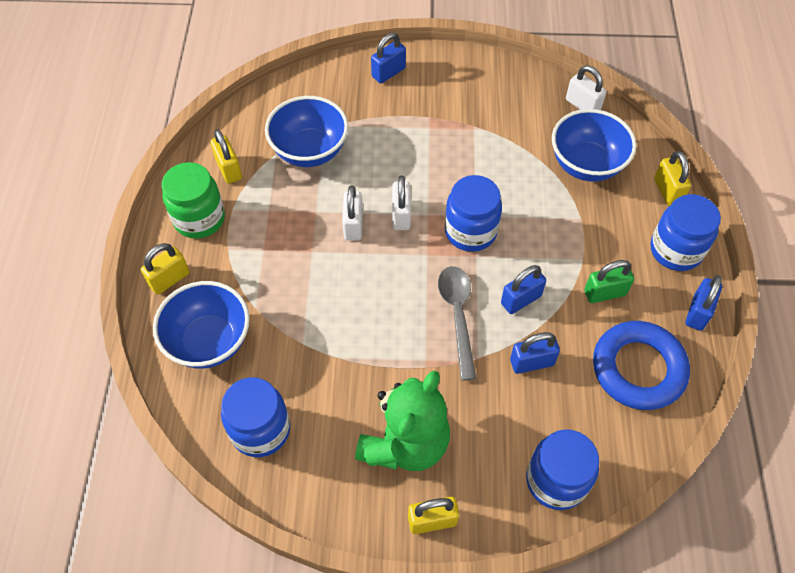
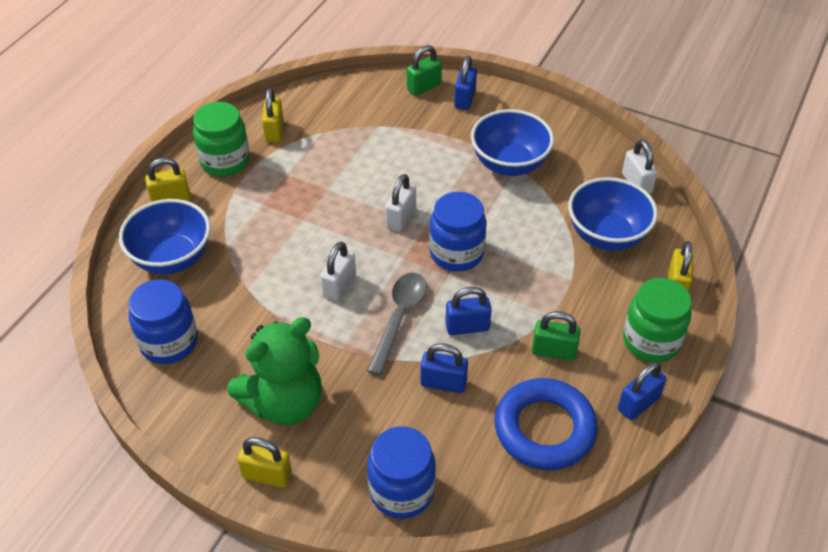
camera: 25 degrees right, 10 degrees down
(310, 151) = (353, 140): blue bowl -> blue bowl (509, 164)
(344, 73) = (424, 87): none -> green padlock
(353, 225) = (352, 211): white padlock -> white padlock (339, 286)
(388, 73) = (465, 99): blue padlock -> blue padlock turned 60 degrees counterclockwise
(675, 250) = (651, 341): blue jar -> green jar

